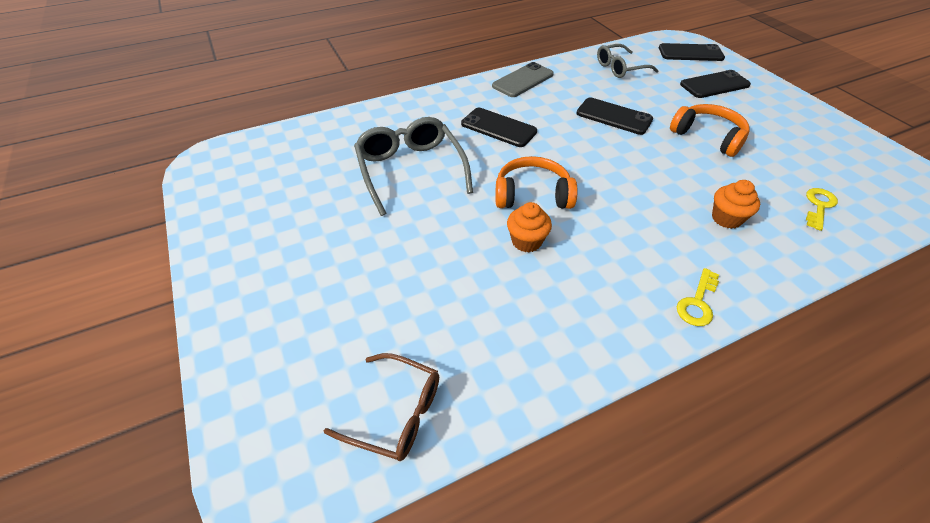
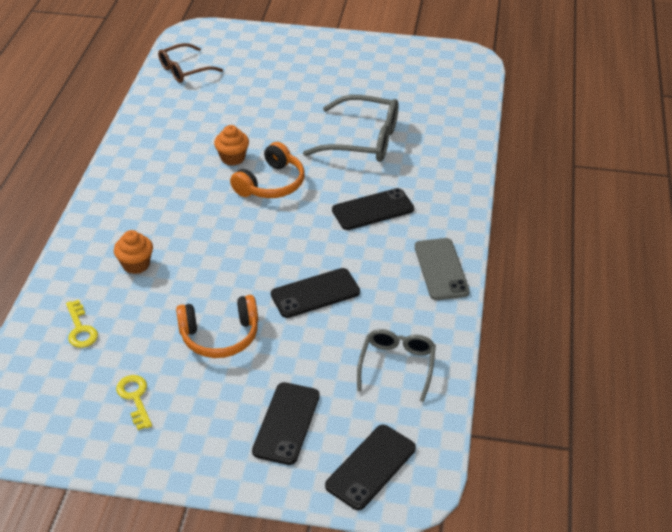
camera: 125 degrees right, 5 degrees down
(697, 302) = (106, 198): yellow key -> yellow key (135, 398)

